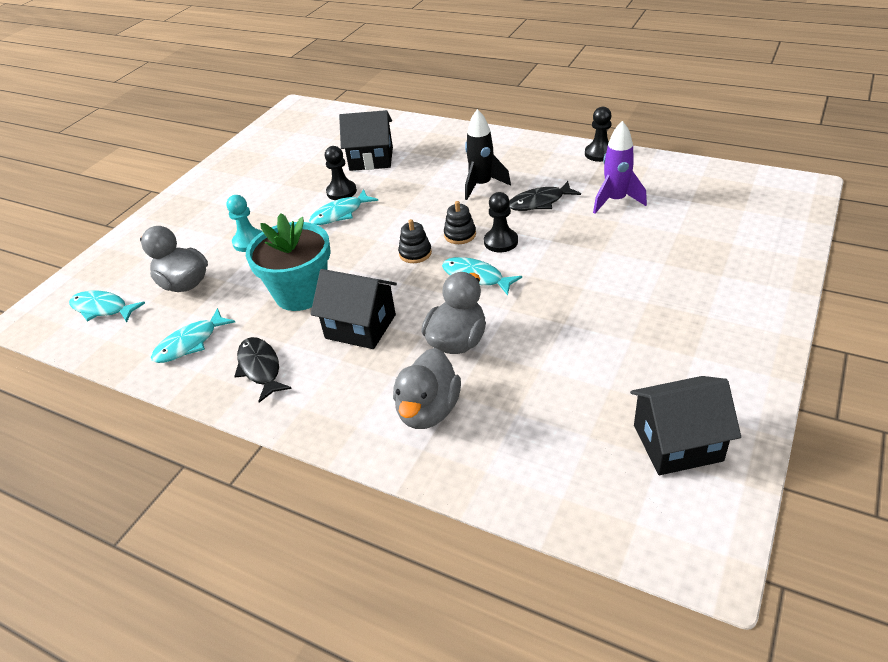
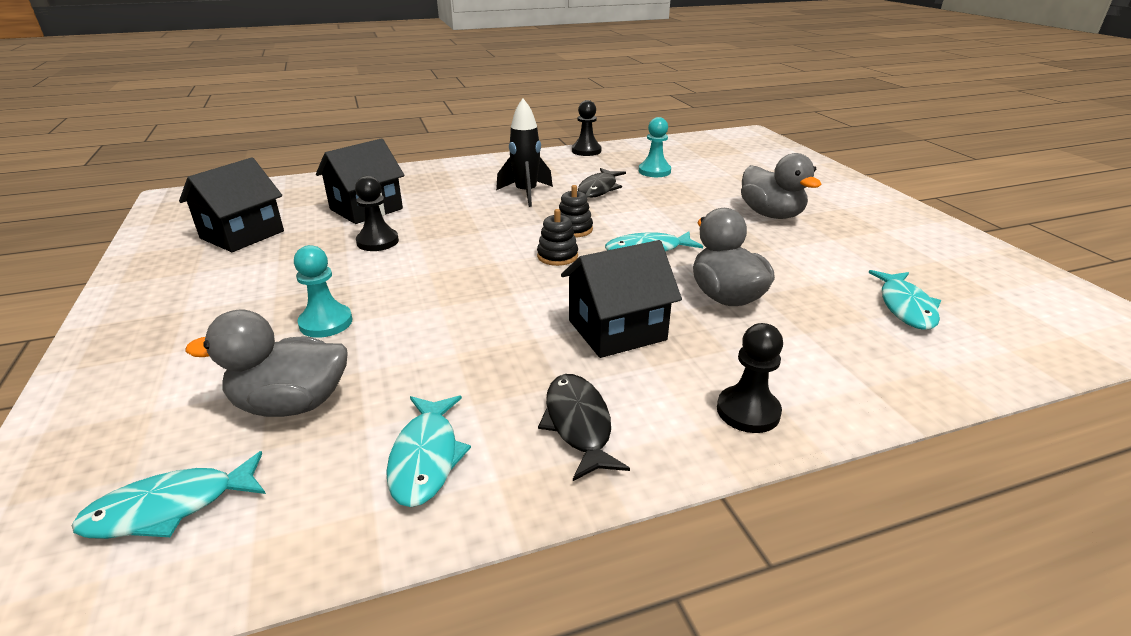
camera: 50 degrees left, 10 degrees down
(260, 368) = (578, 424): black fish -> black fish turned 60 degrees clockwise
(301, 293) = (492, 336): turquoise flower pot -> none
(340, 214) = (410, 258): turquoise fish -> turquoise fish (905, 307)
(428, 410) = (810, 356): grey duck -> grey duck (771, 215)
(501, 242) = (619, 221): black pawn -> black pawn (748, 411)
(615, 201) = (654, 171): purple rocket -> turquoise pawn
(677, 443) = (982, 278): black house -> black house (242, 235)

